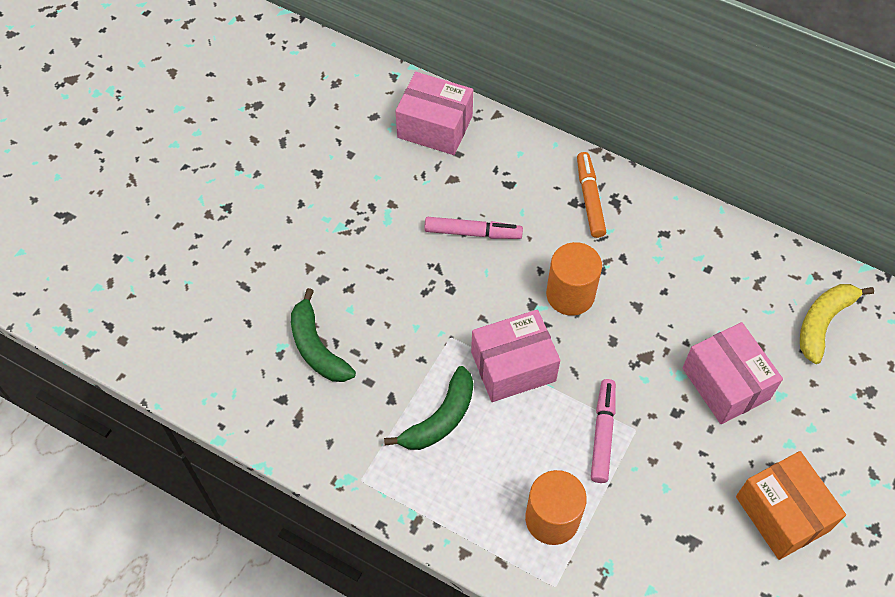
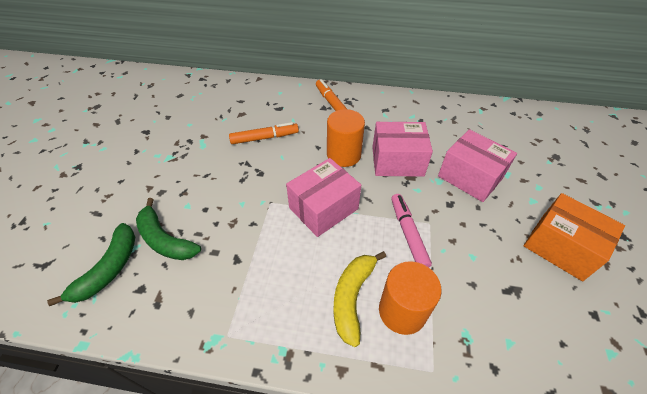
camera: 20 degrees left, 10 degrees down
(435, 127) = (221, 91): pink box -> pink box (397, 161)
(440, 418) = (281, 261): green banana -> green banana (109, 269)
(473, 233) = (264, 138): pink marker -> orange marker
(823, 323) = (503, 129): yellow banana -> yellow banana (352, 297)

